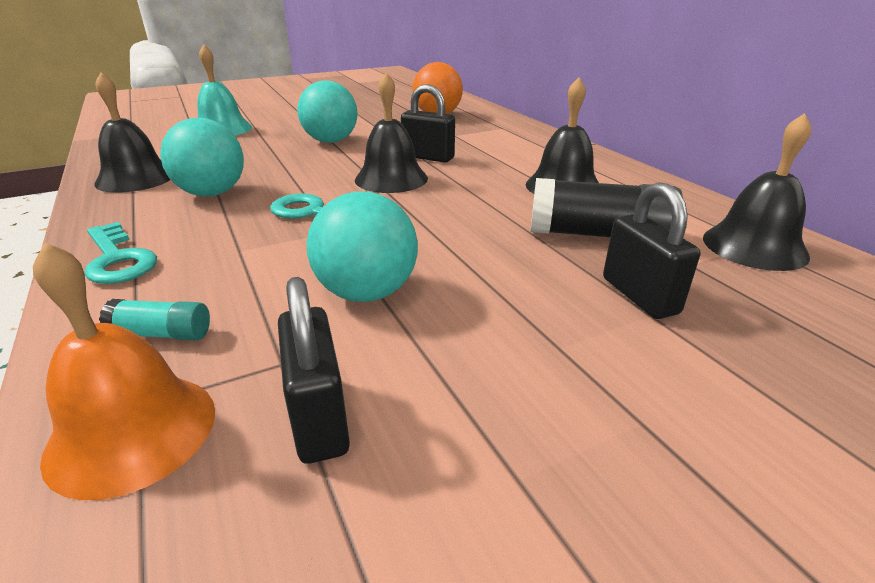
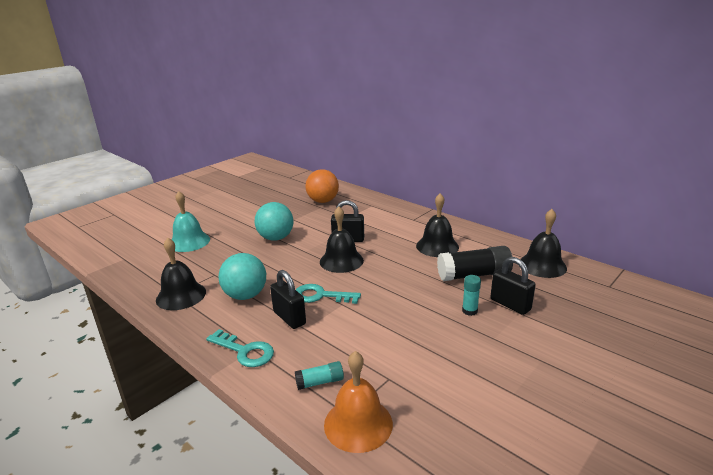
camera: 20 degrees left, 5 degrees down
(319, 418) = (426, 395): black padlock -> black padlock (289, 318)
(366, 293) = (393, 335): turquoise ball -> none
(545, 287) = (469, 311): none -> turquoise glue stick

